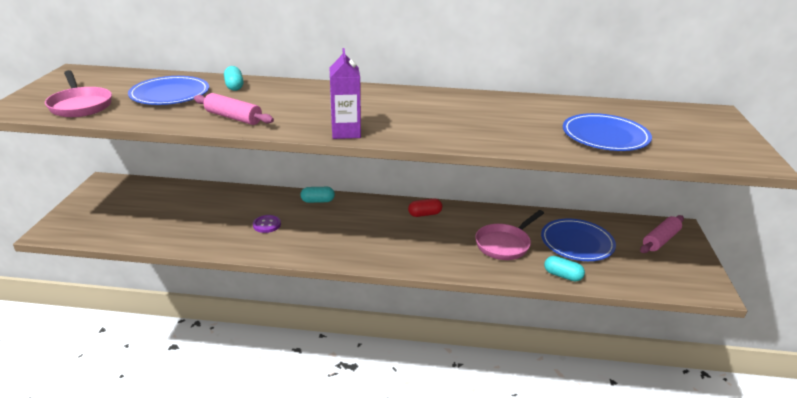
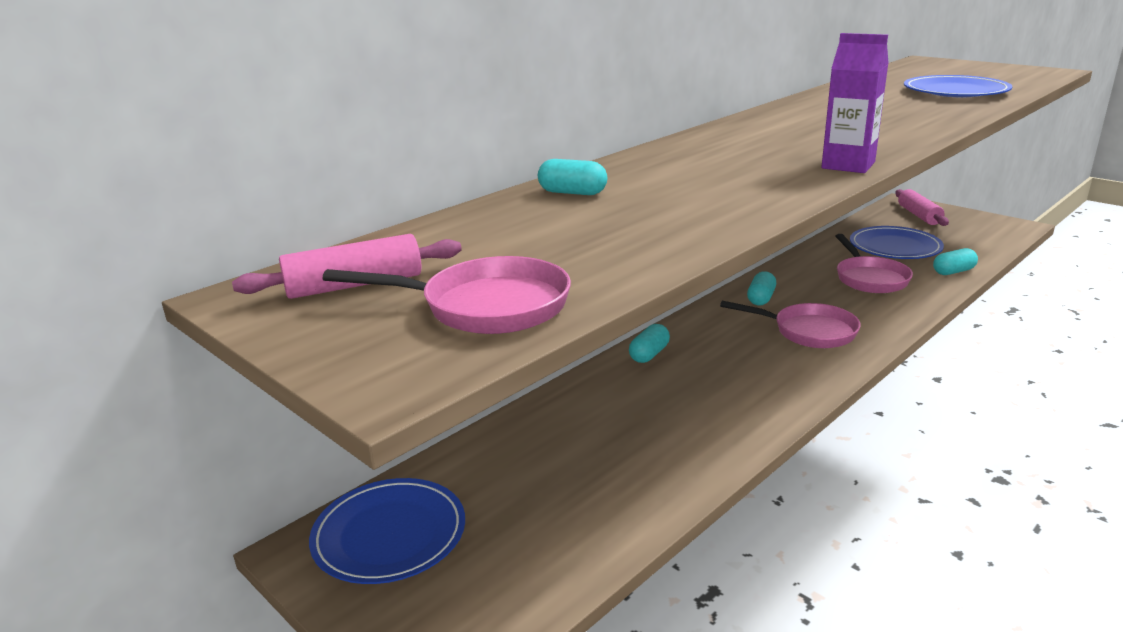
camera: 50 degrees left, 5 degrees down
(170, 94) = (541, 234): blue plate -> blue plate (389, 534)
(233, 117) = (717, 209): pink rolling pin -> pink rolling pin (354, 285)
(267, 225) = (675, 409): purple button -> none
(396, 240) = (809, 331): none -> pink pan
(425, 214) = (761, 298): red capsule -> turquoise capsule

